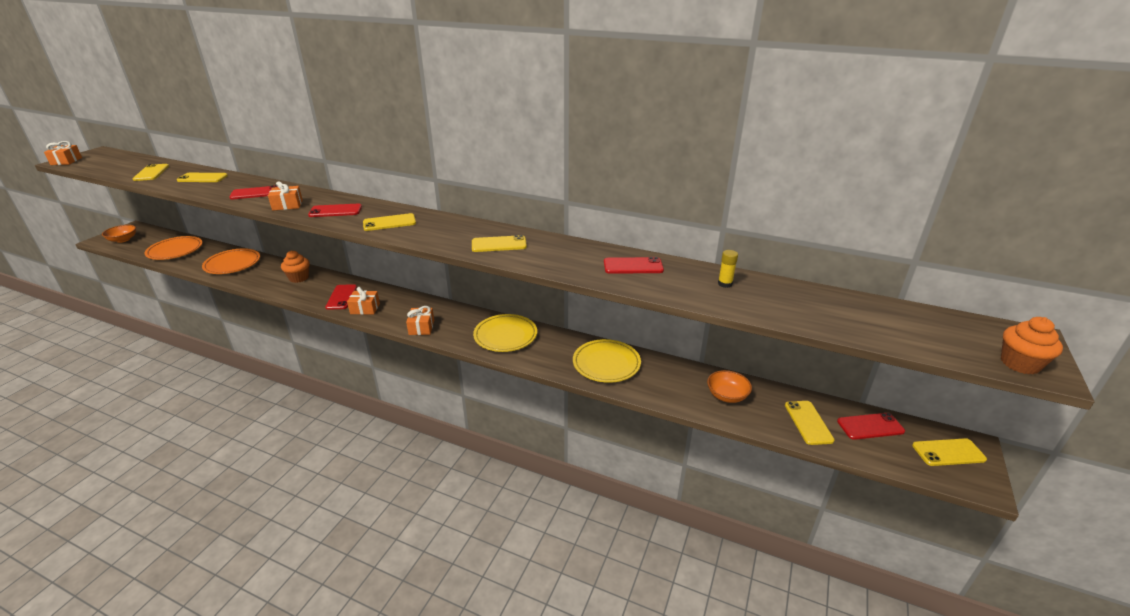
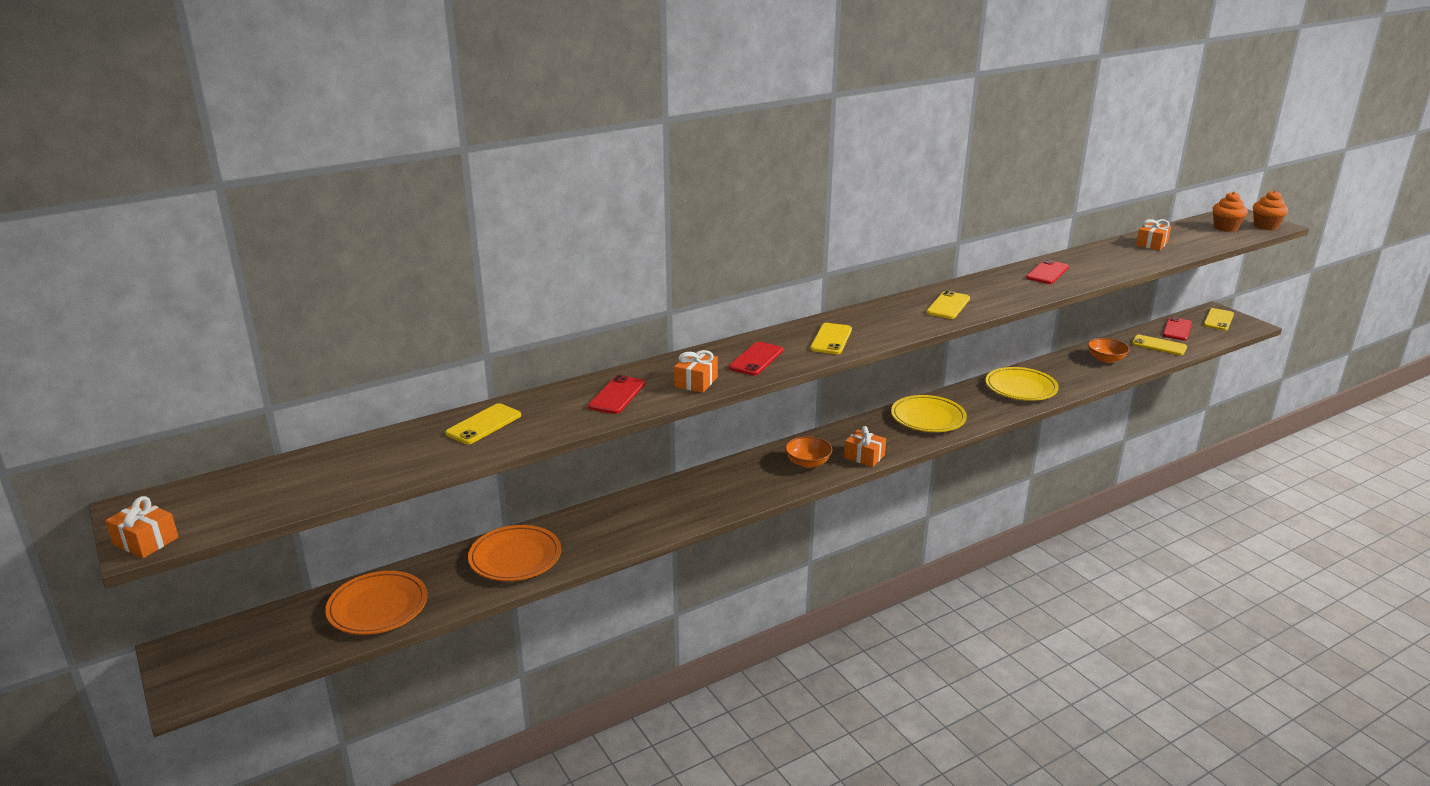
camera: 55 degrees left, 5 degrees down
(123, 240) = (230, 663): orange bowl -> orange bowl (807, 462)
(151, 173) = (382, 462): yellow phone -> none
(299, 278) = (637, 510): orange cupcake -> orange cupcake (1225, 228)
(341, 297) = (733, 490): red phone -> none
(365, 308) = (782, 480): orange gift -> orange gift (1151, 244)
(725, 284) = (1106, 256): yellow glue stick -> none

